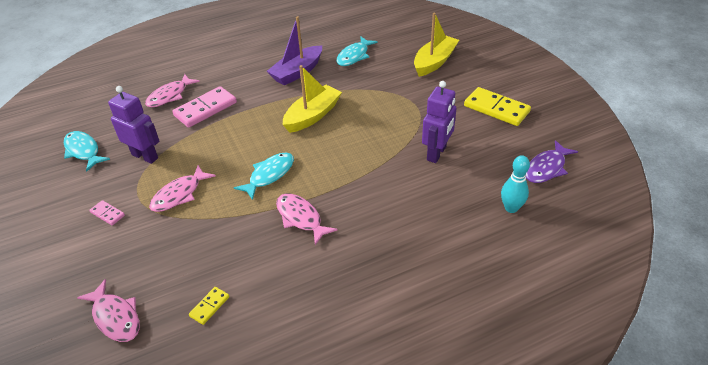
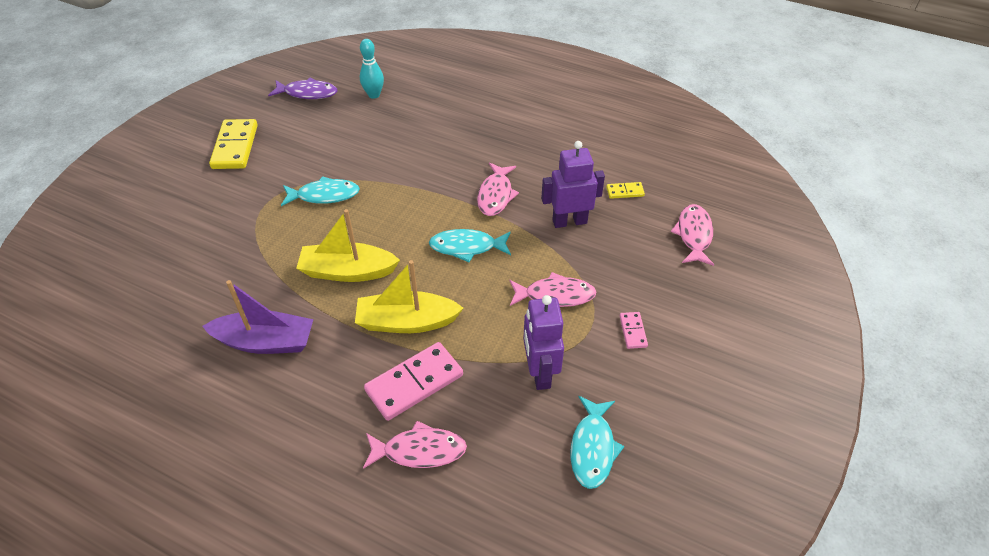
camera: 130 degrees left, 5 degrees up
(205, 109) = (414, 383): pink domino -> pink domino turned 45 degrees counterclockwise
(354, 56) = (188, 306): turquoise fish -> turquoise fish (324, 195)
(434, 62) = (163, 225): yellow boat -> yellow boat (407, 322)
(437, 153) = (338, 156): purple robot -> purple robot (569, 221)

